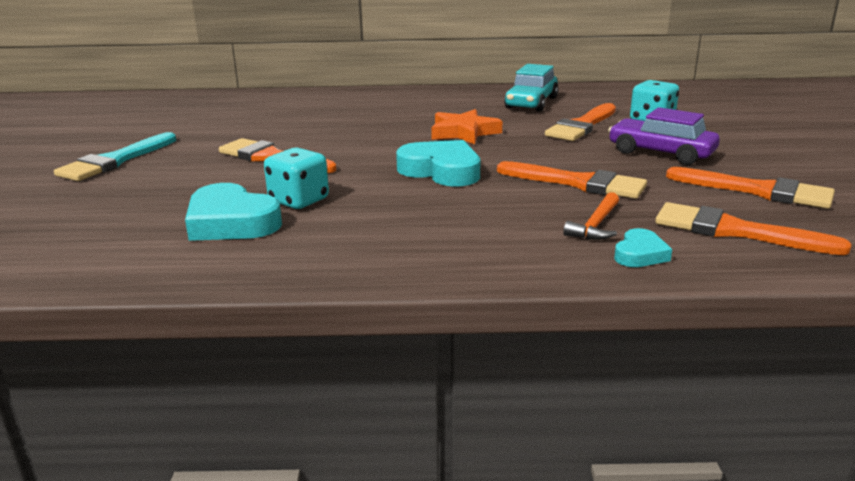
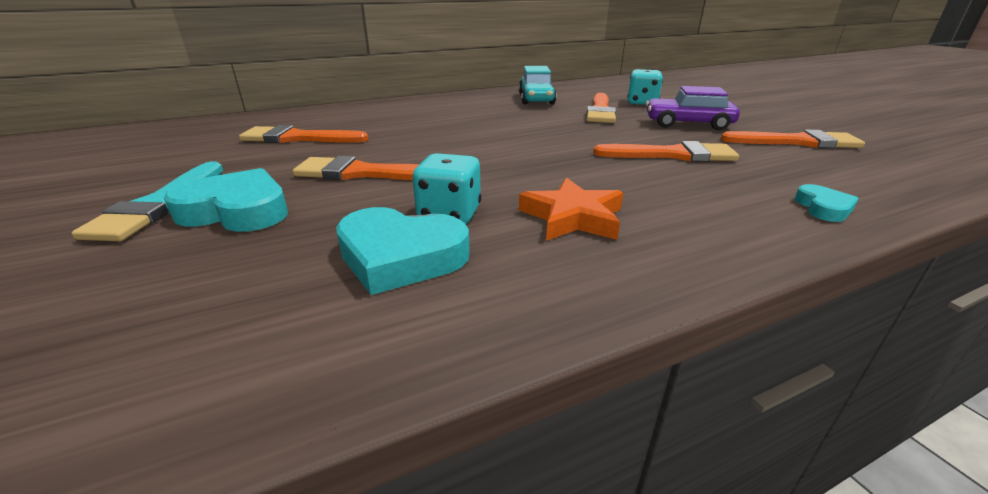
camera: 25 degrees left, 5 degrees up
(441, 171) = (548, 161): turquoise heart -> turquoise heart (237, 210)
(463, 132) = (517, 126): orange star -> orange star (572, 217)
(596, 225) = (747, 188): orange hammer -> none
(734, 231) = (843, 175): orange brush -> orange brush (298, 138)

